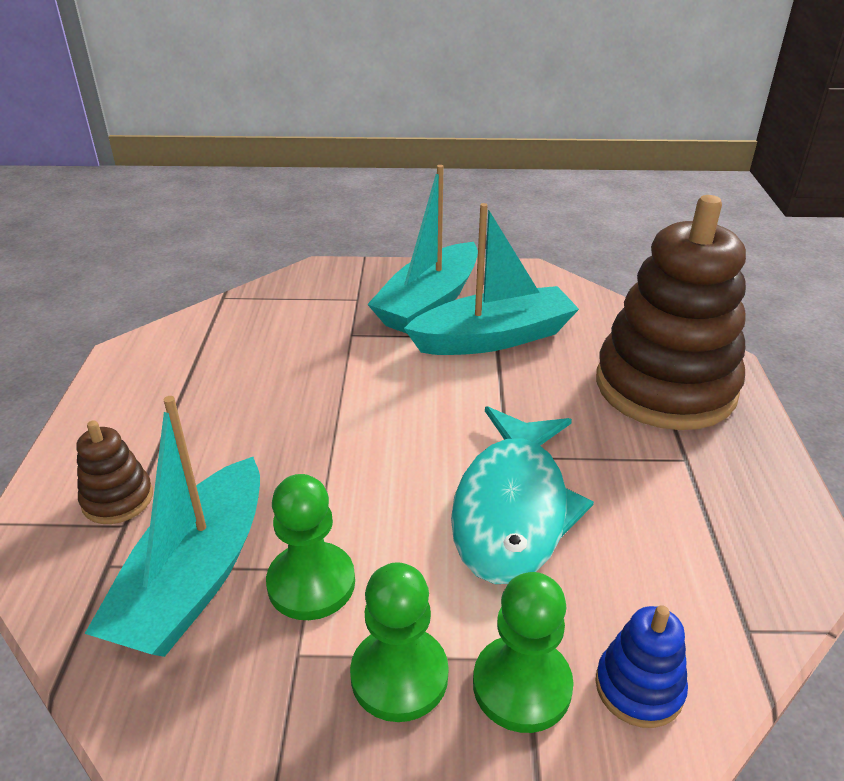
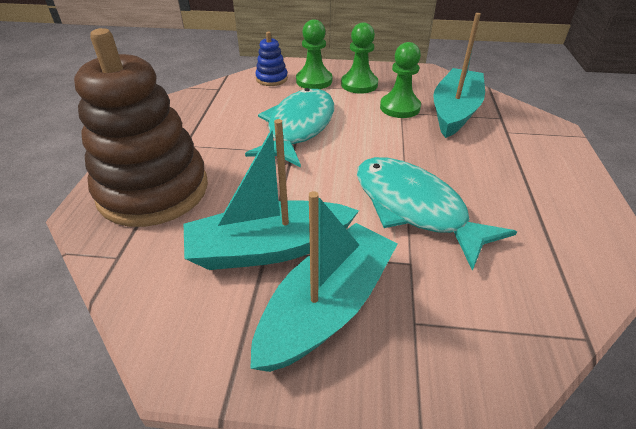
camera: 175 degrees left, 5 degrees up
(118, 499) = (521, 142): brown stacking toy -> none
(334, 383) = (414, 208): none -> turquoise fish

